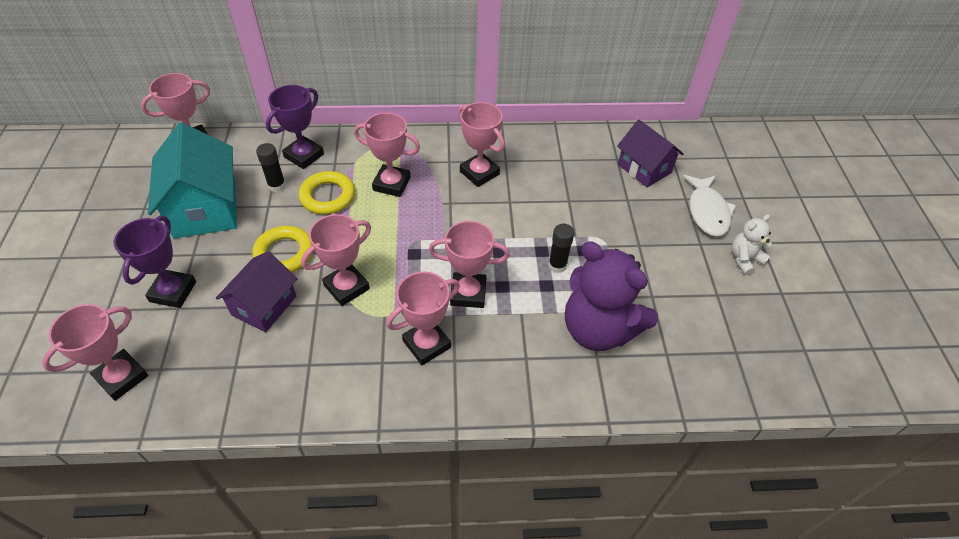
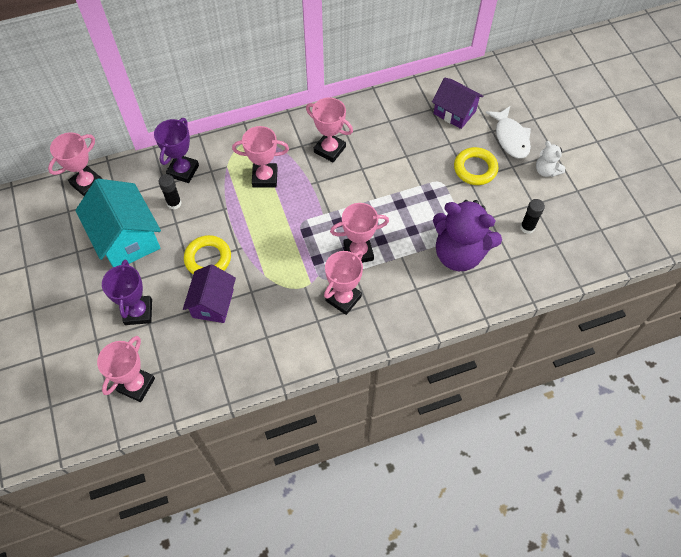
camera: 15 degrees left, 10 degrees up
(327, 196) = (219, 202): yellow ring -> yellow ring (475, 169)
(346, 287) = (267, 272): pink trophy -> none
(557, 265) = (415, 212): black glue stick -> black glue stick (527, 227)
(744, 259) = (546, 170): white teddy bear -> white teddy bear turned 75 degrees counterclockwise

